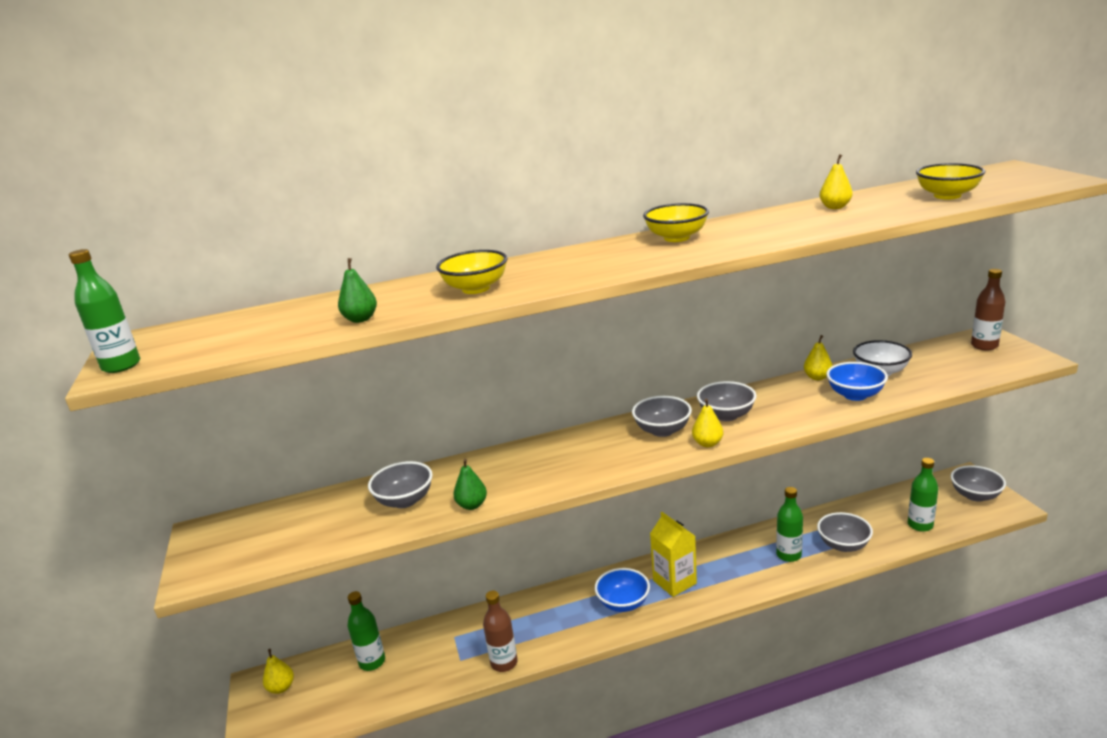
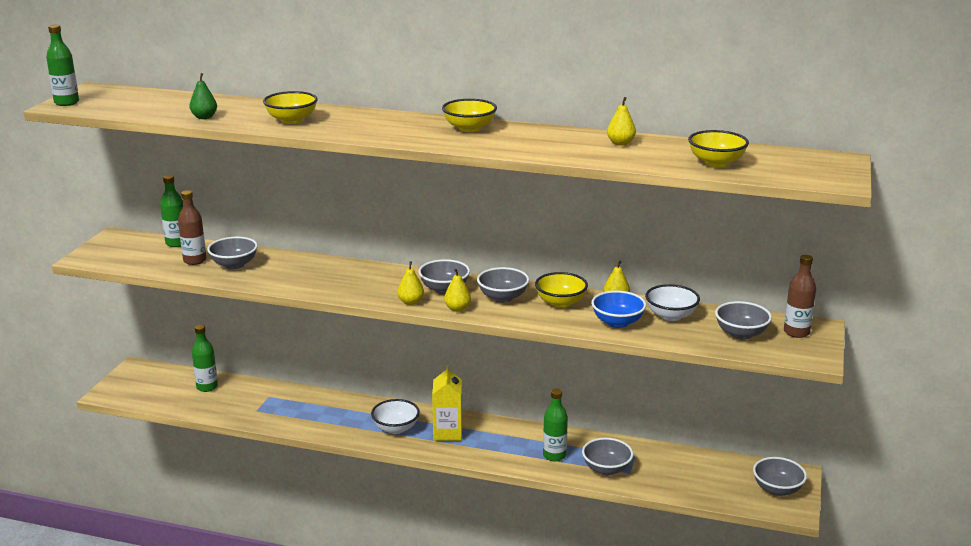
camera: 30 degrees right, 0 degrees up
(281, 687) = (145, 376): yellow pear -> yellow pear (411, 302)
(472, 505) = (265, 283): green pear -> none
(504, 663) = (279, 424): brown bottle -> brown bottle (195, 260)
(623, 603) = (396, 428): blue bowl -> white bowl
(780, 398) = (560, 303): none -> yellow bowl
(920, 525) = (691, 486): green bottle -> green bottle (176, 243)
(954, 363) = (741, 334): none -> grey bowl

